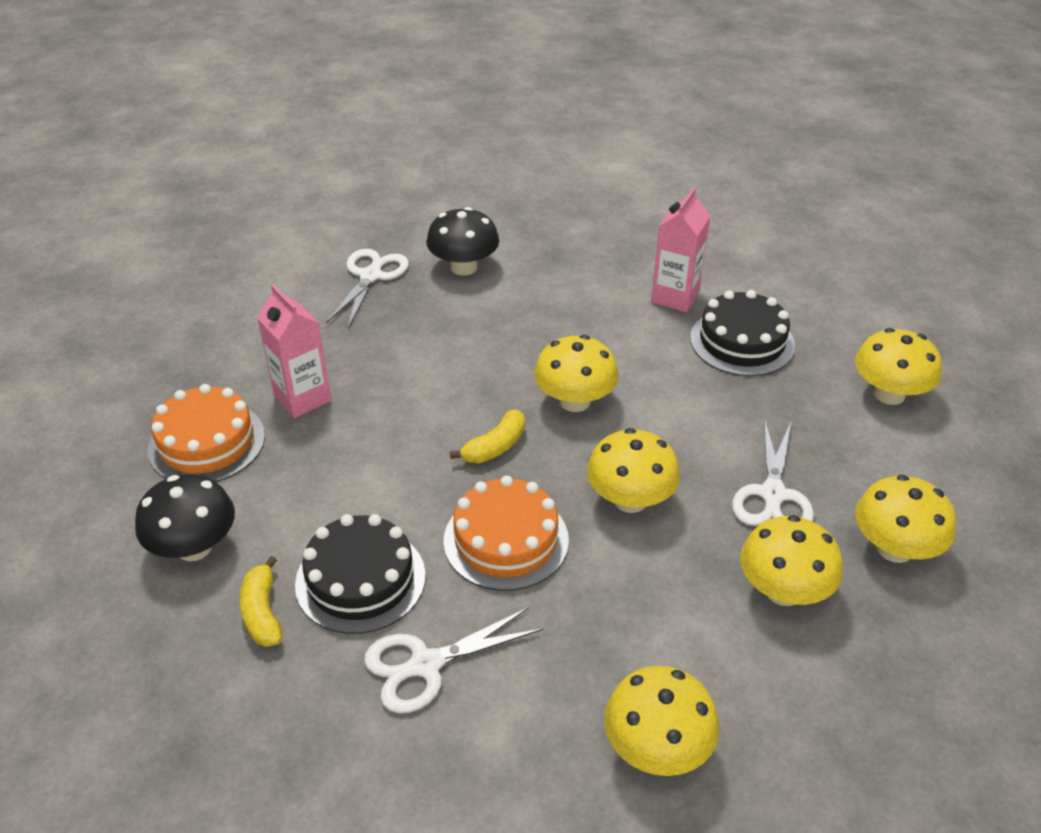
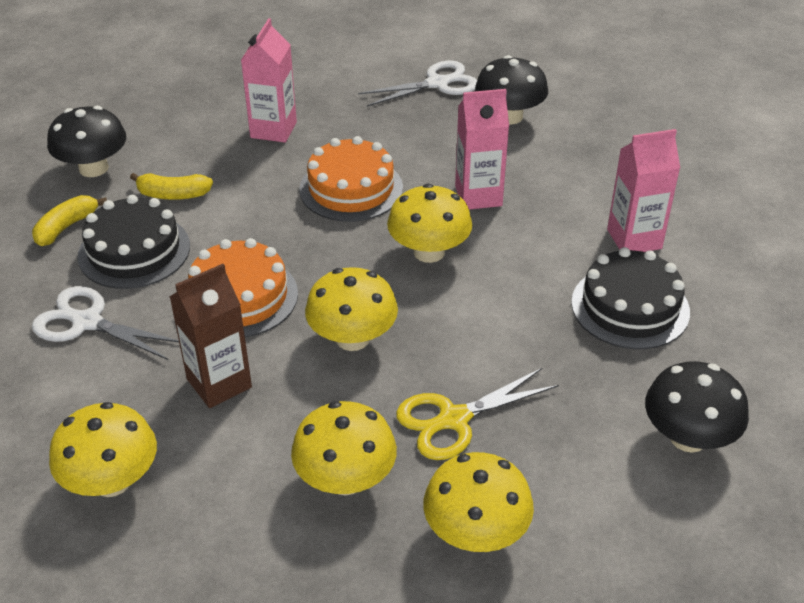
camera: 50 degrees right, 0 degrees up
(206, 442) = (187, 118): orange cake -> orange cake (351, 188)
(495, 447) = (329, 240): yellow banana -> yellow banana (173, 195)
(539, 338) = (478, 196): none -> pink carton
(602, 611) = (219, 383): none -> brown carton
(773, 494) = (454, 419): white scissors -> yellow scissors
(889, 394) = (688, 437): yellow mushroom -> black mushroom

